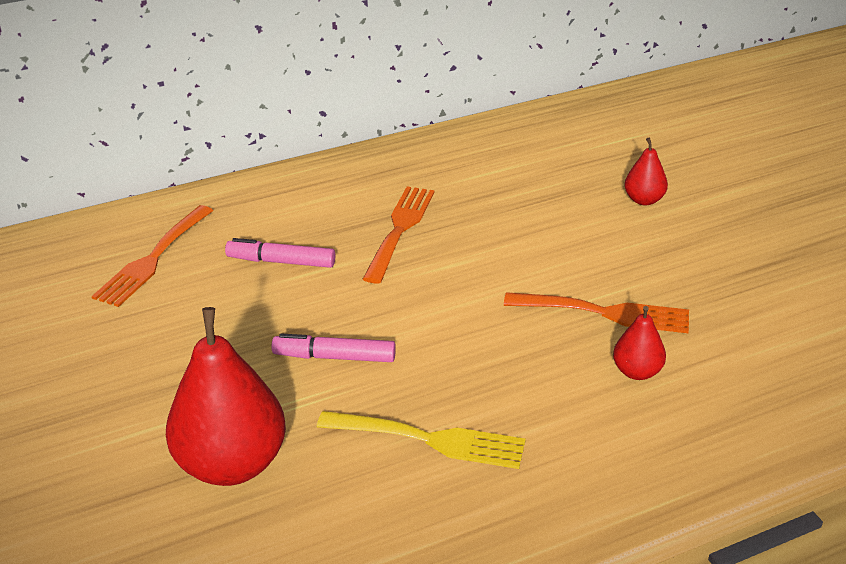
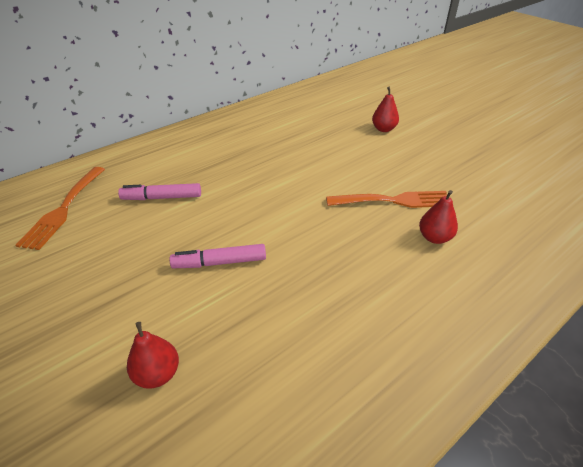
camera: 15 degrees left, 5 degrees up
(232, 464) = (157, 374): red pear -> red pear, size x0.49
(400, 230) = (239, 165): orange fork -> none
(429, 439) = (313, 318): yellow fork -> none

